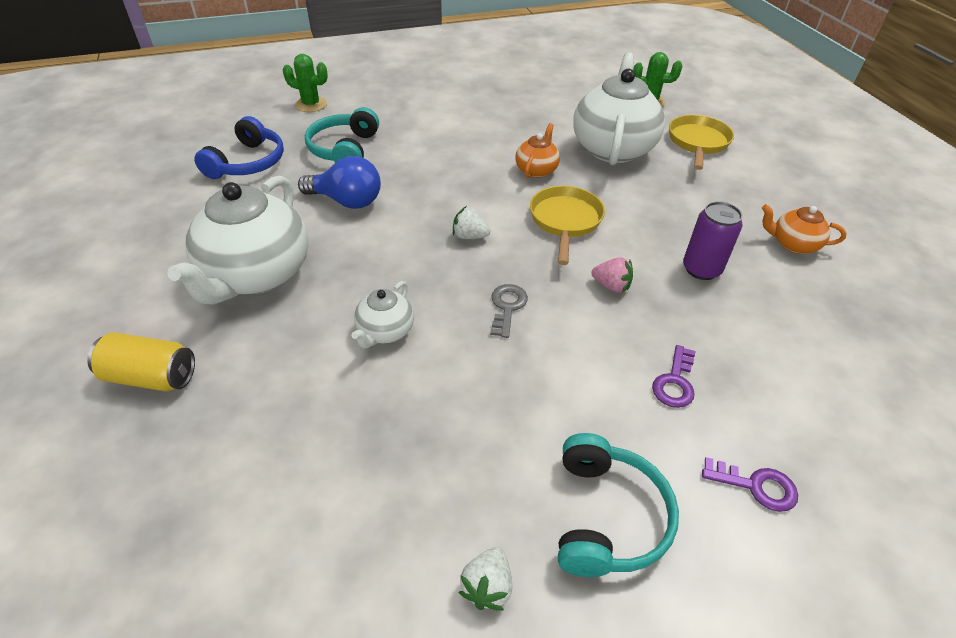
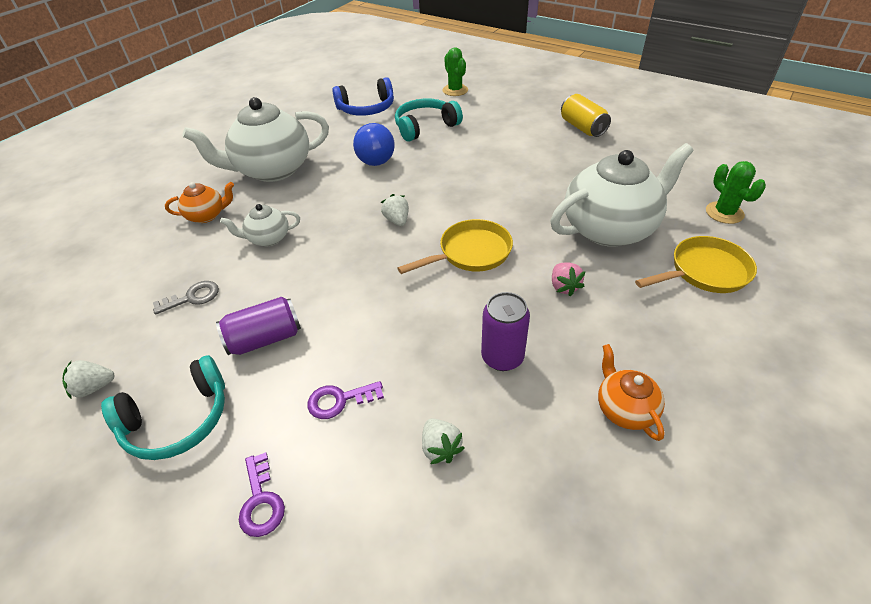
camera: 55 degrees right, 0 degrees up
(151, 376) = (169, 187): yellow can -> yellow can (582, 127)
(507, 307) = (340, 275): grey key -> grey key (192, 297)
(536, 170) = (517, 208): orange teapot -> orange teapot (207, 215)
(547, 399) = (265, 339): none -> purple can
(611, 286) = (419, 314): pink strawberry -> pink strawberry (564, 287)
(769, 347) = (440, 448): none -> white strawberry

